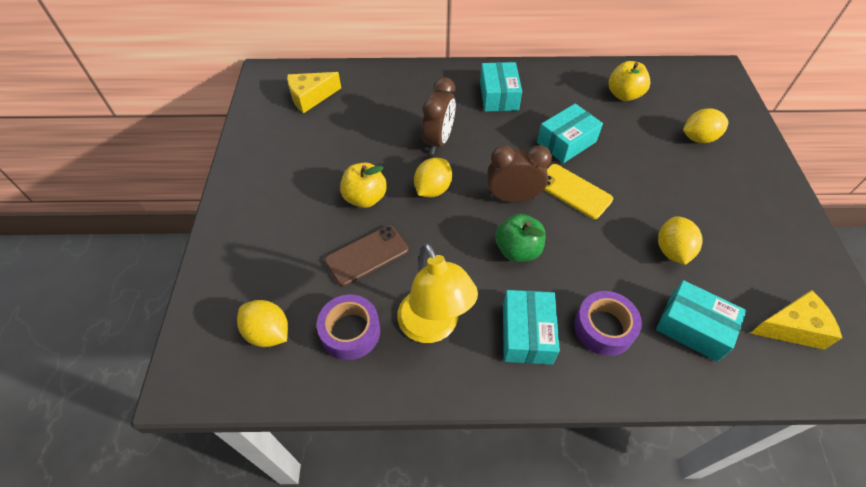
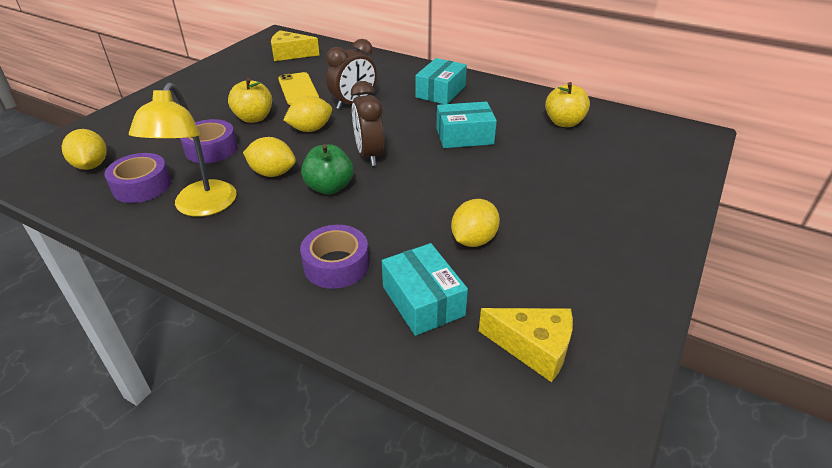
camera: 30 degrees right, 15 degrees down
(367, 255) = (211, 149): brown phone -> purple tape
(513, 197) = (369, 155): brown clock -> brown clock turned 135 degrees counterclockwise
(527, 334) = (266, 241): turquoise box -> none
(573, 191) = (429, 168): yellow phone -> yellow phone (298, 89)
(698, 138) = (608, 173): yellow lemon -> yellow lemon (272, 173)

